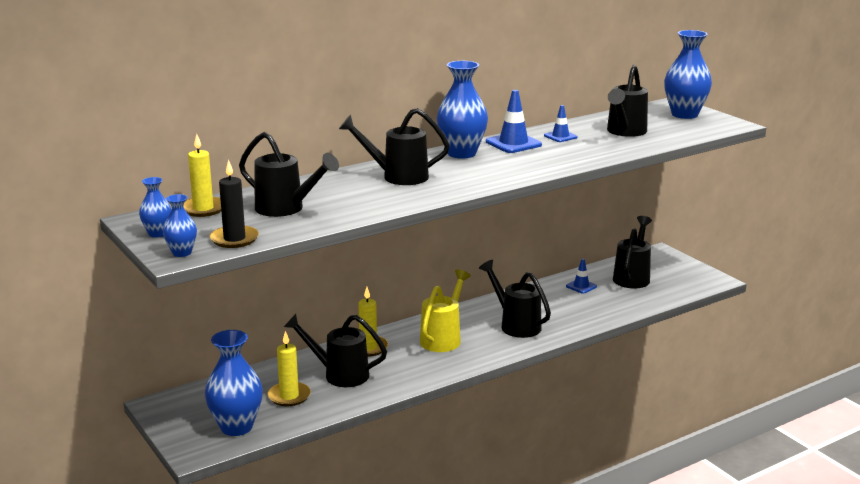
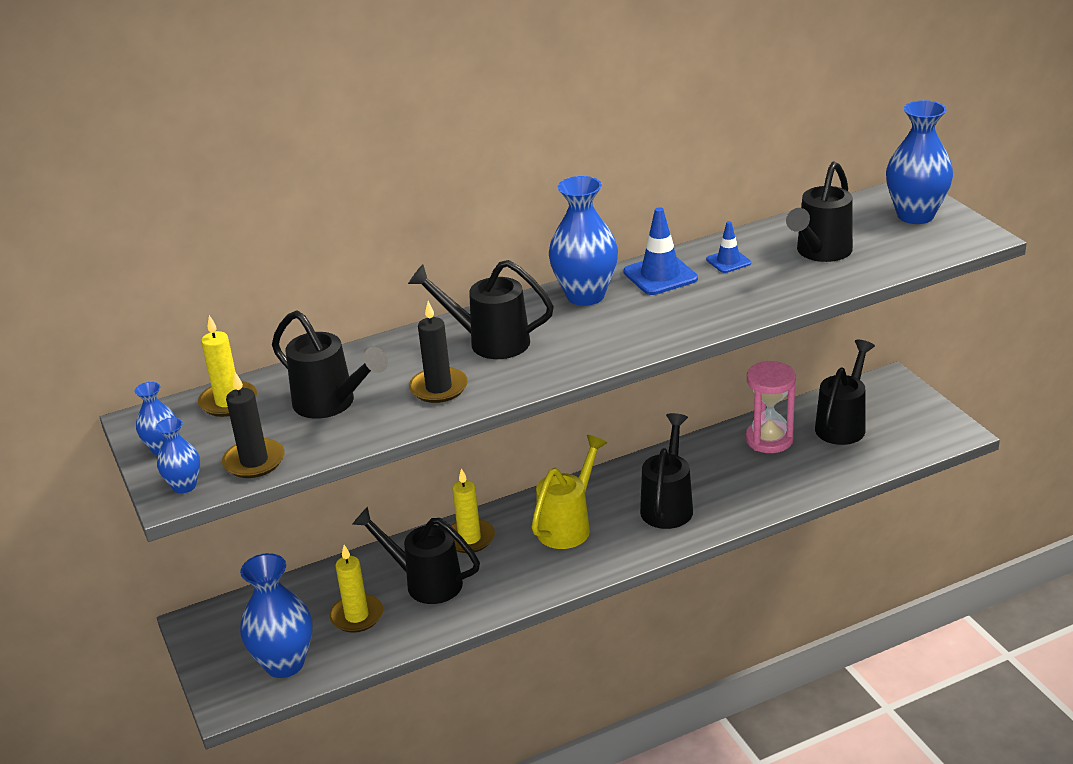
camera: 10 degrees right, 10 degrees up
(367, 200) = (439, 388): none -> black candle
(516, 325) = (668, 505): black watering can -> black watering can turned 45 degrees clockwise
(581, 286) = (769, 439): blue traffic cone -> pink hourglass

